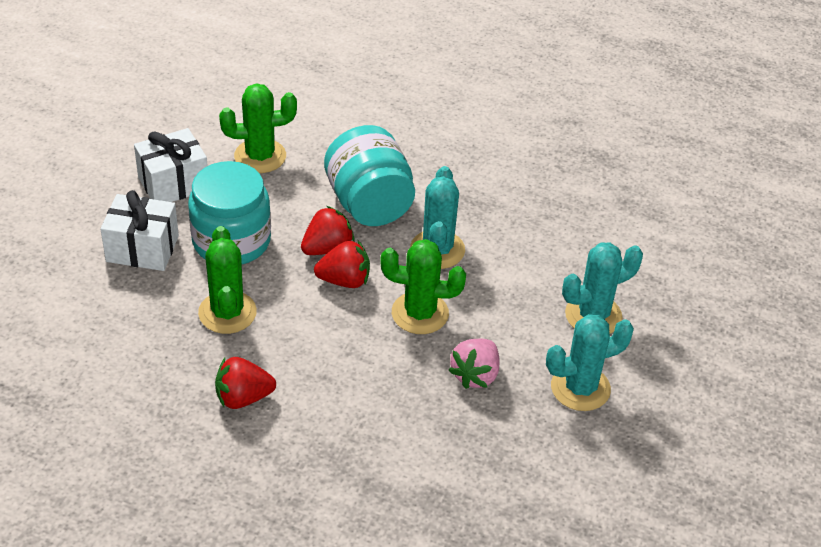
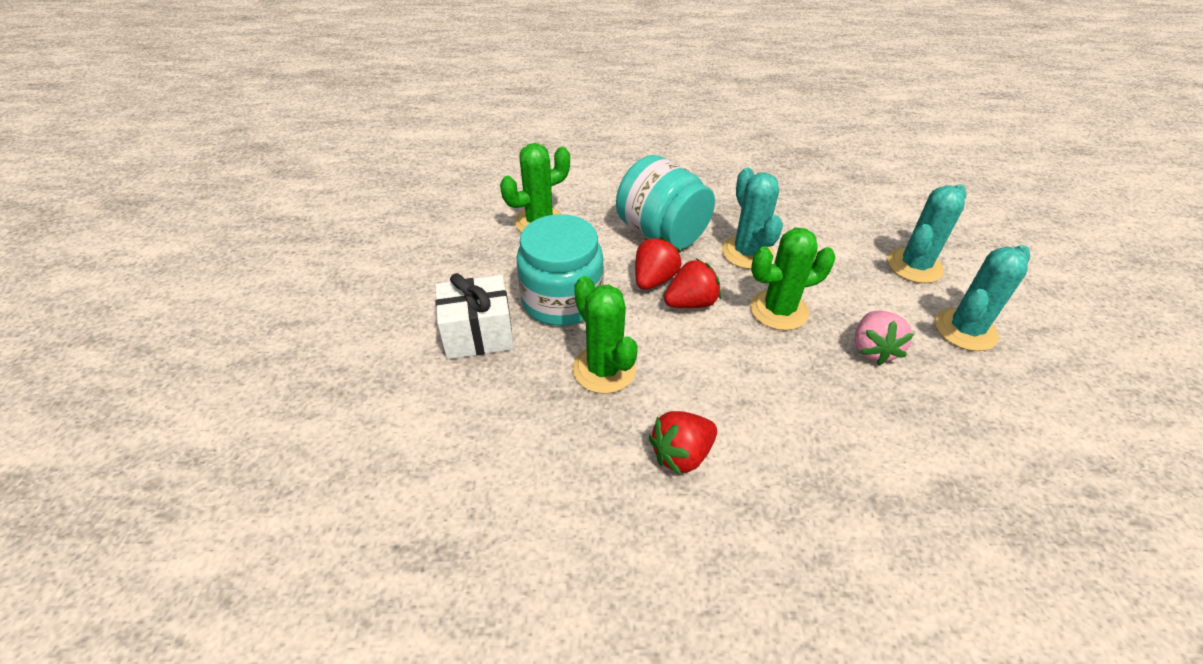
camera: 20 degrees left, 0 degrees up
(173, 183) = (473, 266): white gift -> none

